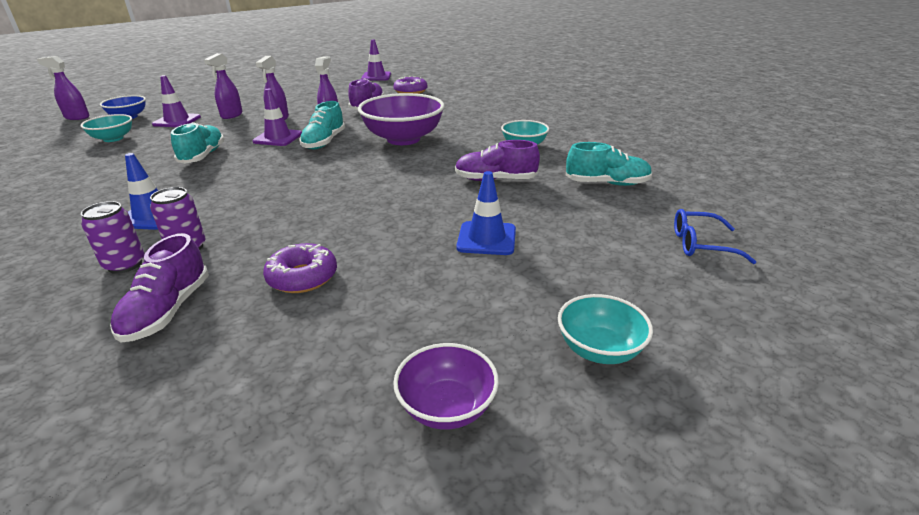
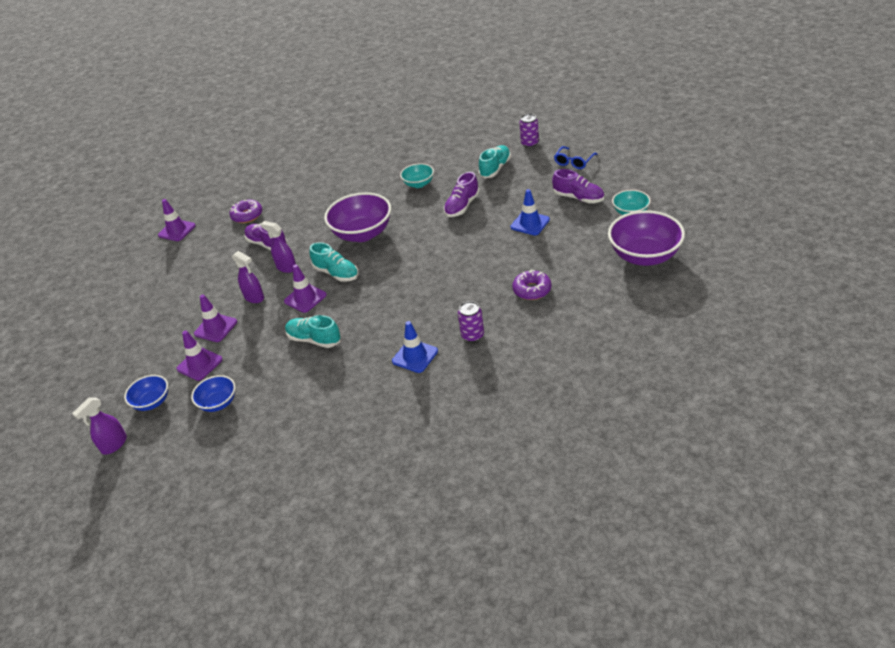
camera: 60 degrees left, 10 degrees up
(113, 139) = (218, 403): turquoise bowl -> blue bowl
(125, 264) = (478, 360): purple can -> purple can (529, 143)
(167, 311) = (538, 337): purple shoe -> purple shoe (578, 198)
(231, 115) = (215, 328): purple spray bottle -> purple traffic cone
(447, 407) = (644, 256): purple bowl -> purple bowl, size x1.85

